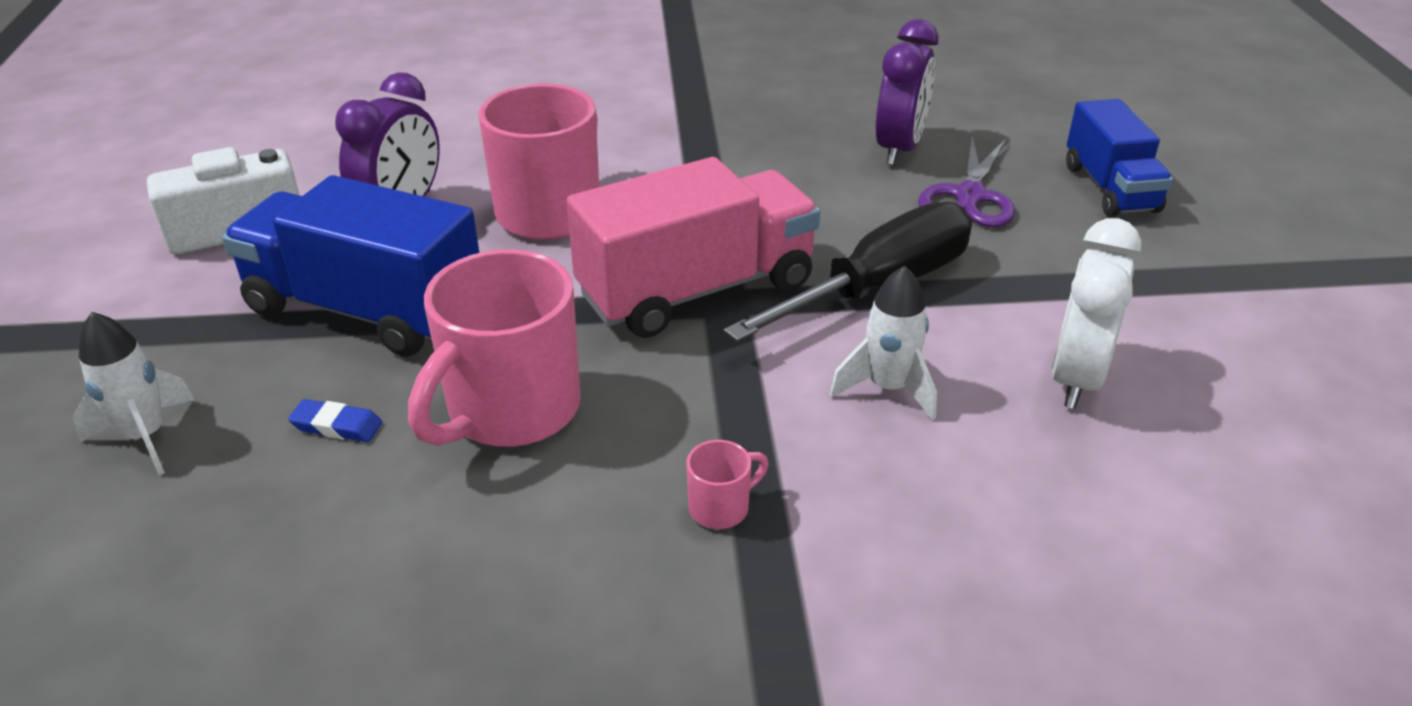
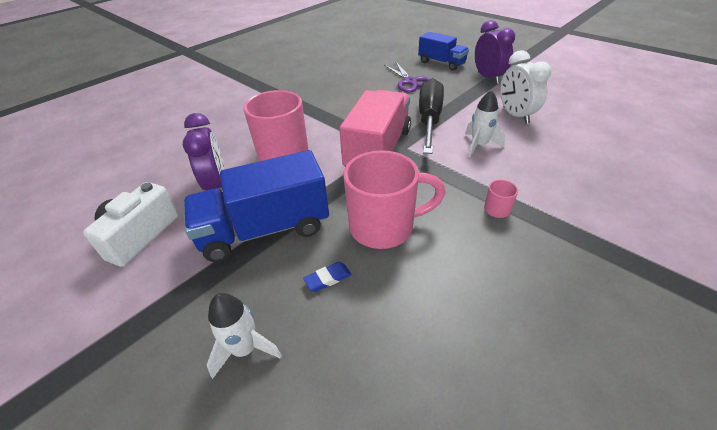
camera: 40 degrees left, 5 degrees up
(510, 411) = (384, 227): pink mug -> pink mug turned 90 degrees counterclockwise
(899, 149) = (368, 78): purple clock -> purple clock (488, 78)

